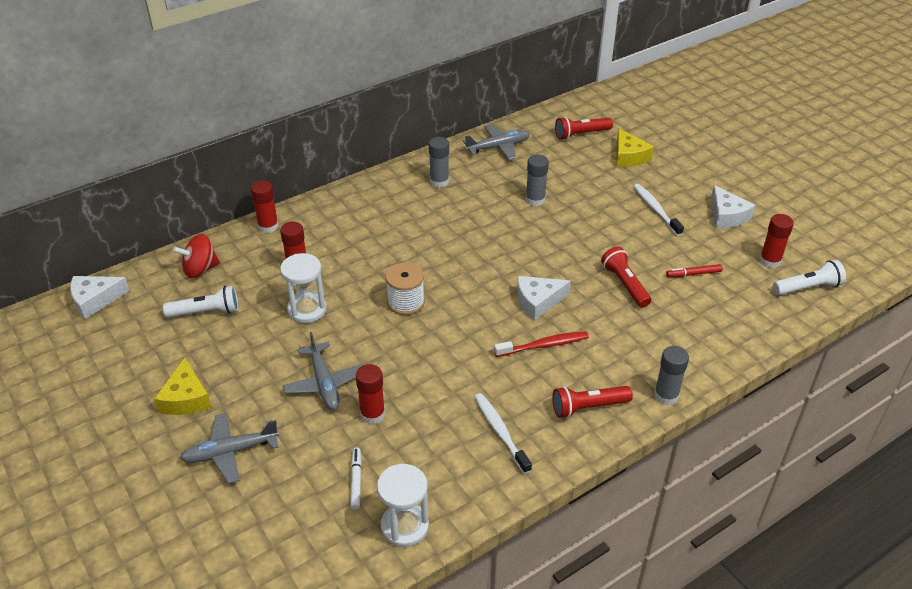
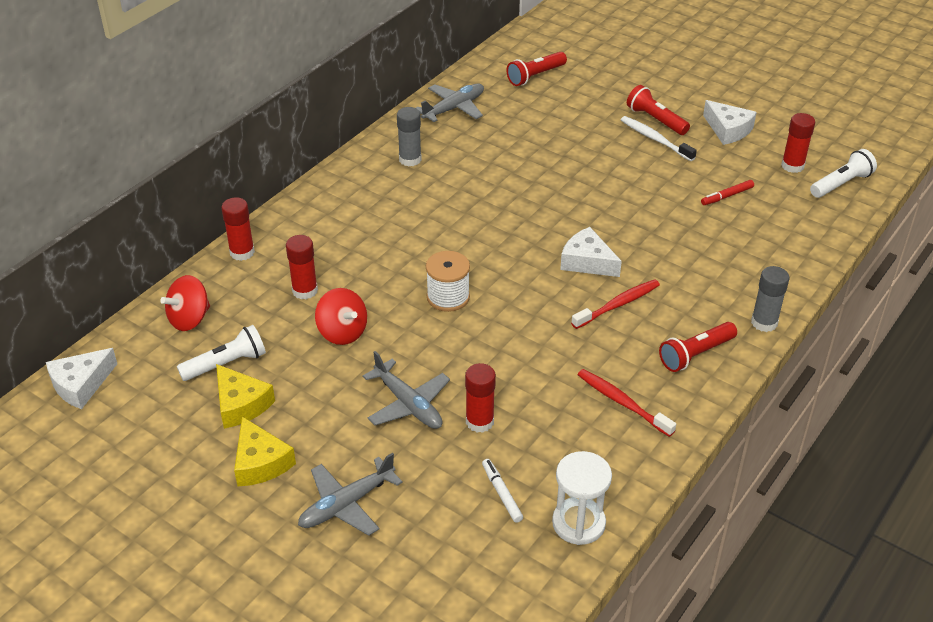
camera: 20 degrees left, 0 degrees up
(307, 310) = (342, 332): white hourglass -> red spinning top
(500, 432) = (622, 403): white toothbrush -> red toothbrush
(535, 200) = (525, 156): grey glue stick -> none
(538, 301) = (587, 261): white cheese -> white cheese turned 75 degrees clockwise
(625, 284) = (665, 223): red flashlight -> red flashlight (655, 120)
(629, 156) = (598, 89): yellow cheese -> yellow cheese (241, 404)

